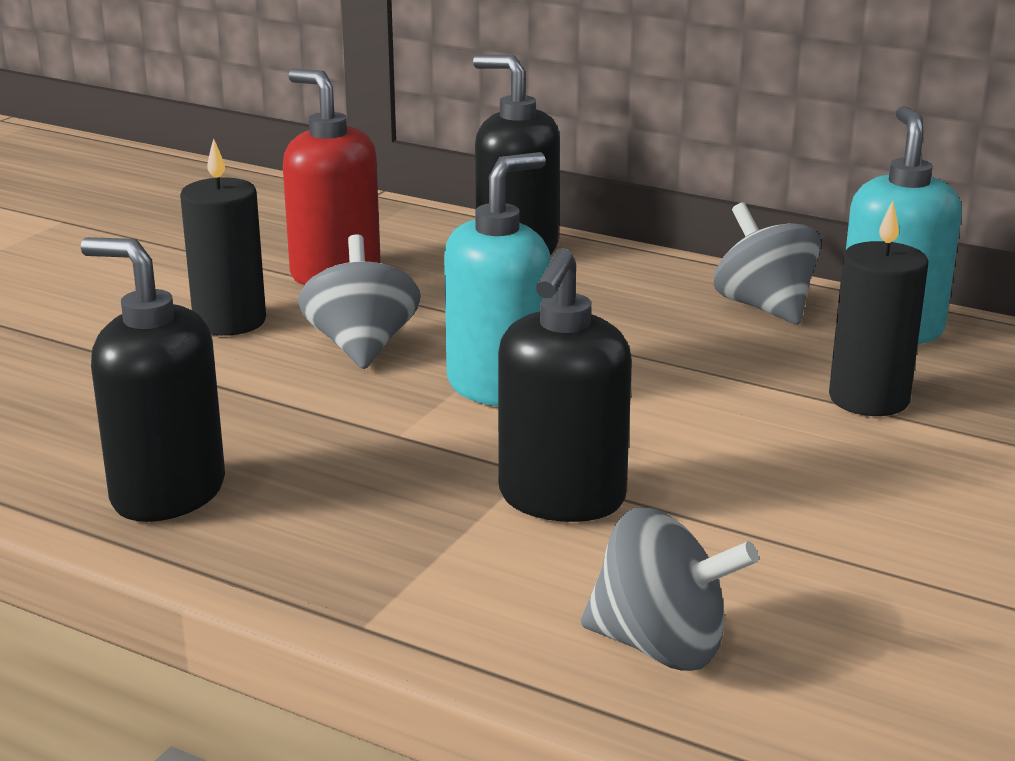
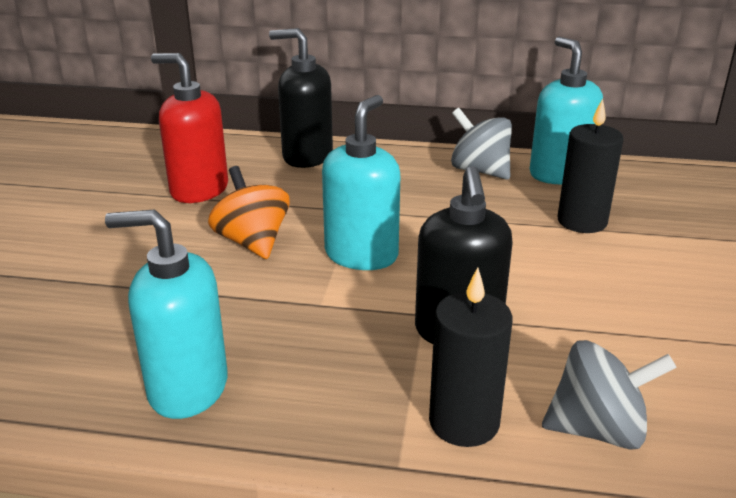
camera: 20 degrees left, 5 degrees up
(167, 493) = (187, 388): black soap dispenser -> turquoise soap dispenser
(229, 321) = (148, 239): black candle -> black candle (464, 422)
(362, 347) = (252, 242): grey spinning top -> orange spinning top

